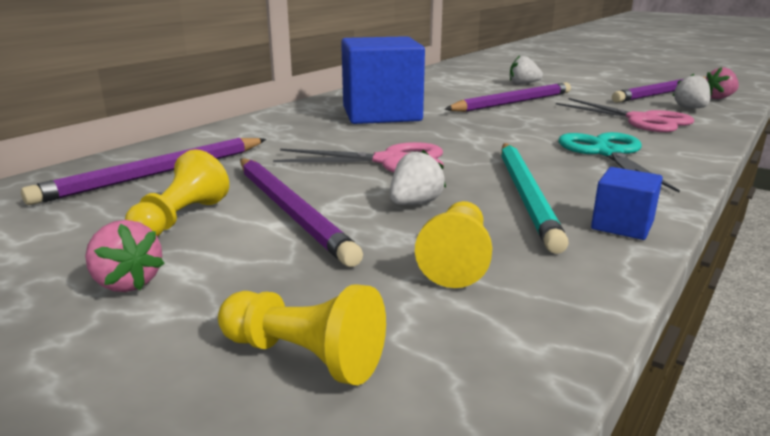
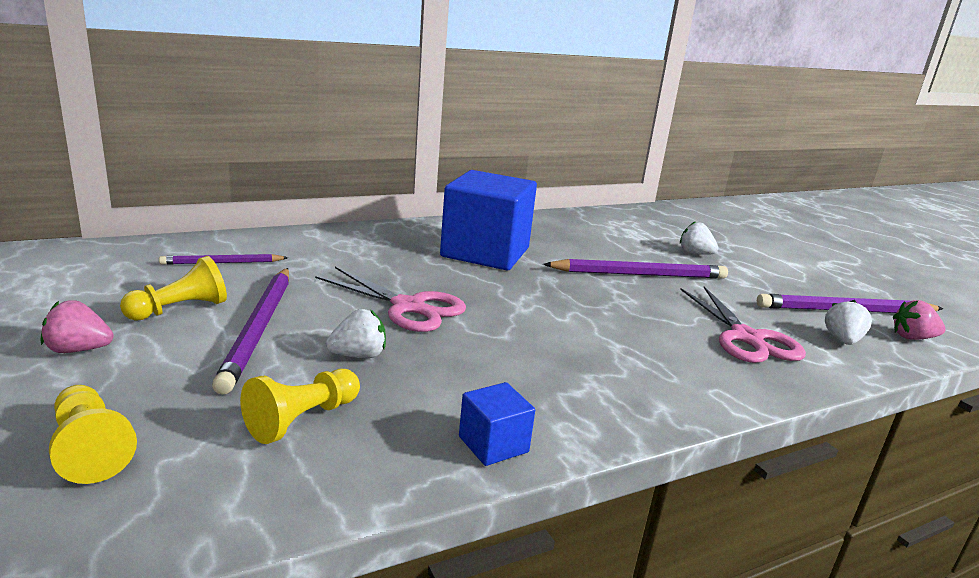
camera: 25 degrees right, 0 degrees up
(127, 283) = (79, 350): pink strawberry -> pink strawberry turned 105 degrees clockwise
(156, 174) = (222, 263): purple pencil -> purple pencil, size x0.57
(526, 195) = (464, 381): turquoise pencil -> none
(608, 153) = (628, 365): turquoise scissors -> none

